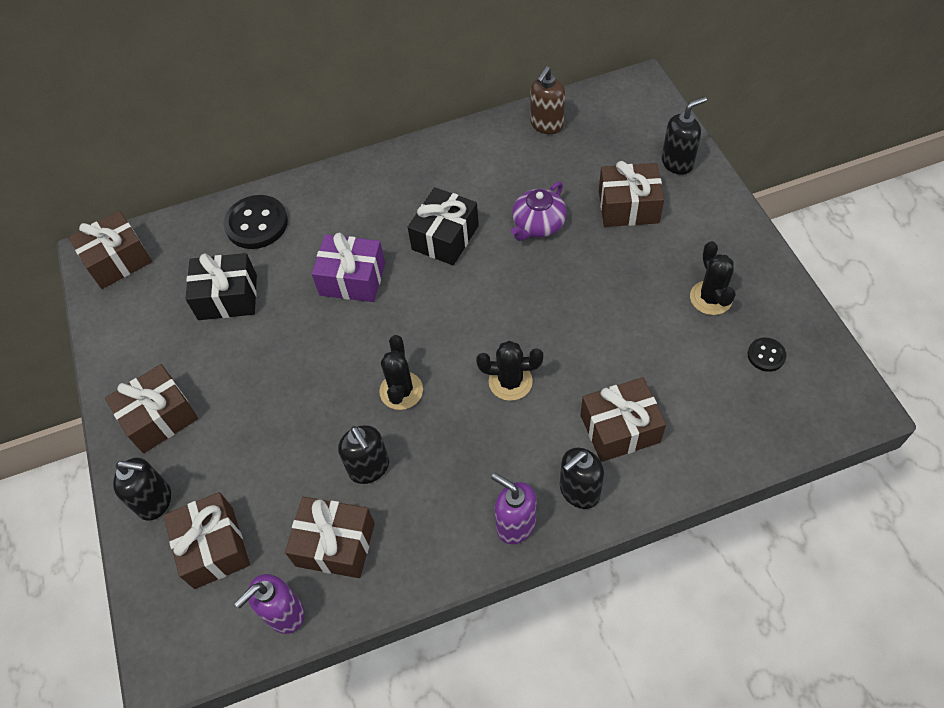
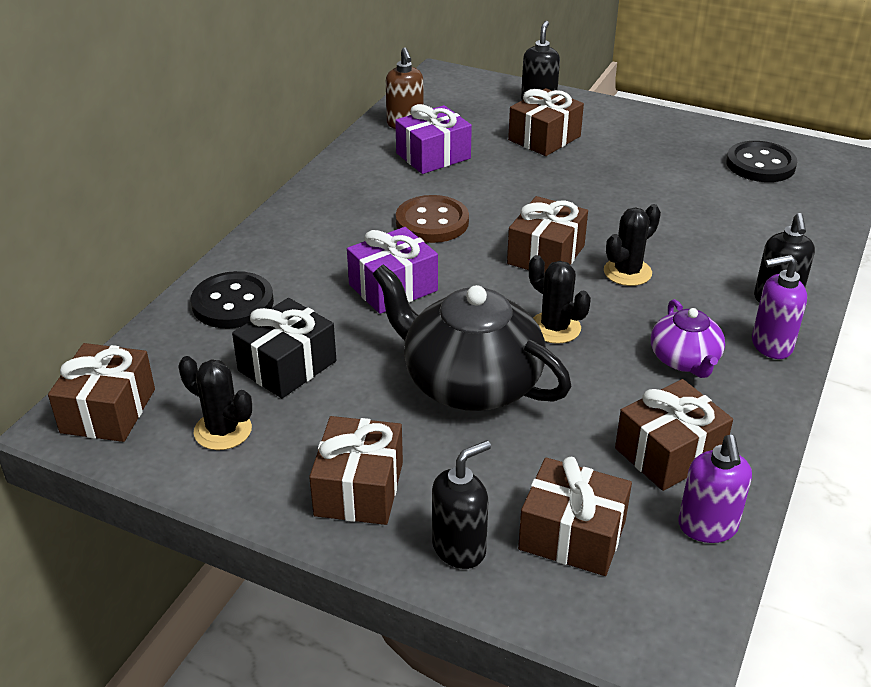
camera: 50 degrees left, 20 degrees down
(300, 392) = (470, 382): none -> black teapot
(369, 468) = (612, 389): black soap dispenser -> none
(445, 237) = (432, 222): black gift -> brown button
(525, 172) = (433, 156): none -> purple gift
(538, 225) = (494, 179): purple teapot -> purple teapot (685, 360)
(620, 429) = (743, 251): brown gift -> brown gift (546, 255)
(711, 298) = (679, 155): black cactus -> black cactus (223, 430)
(766, 355) = (760, 164): black button -> black button, size x1.93

